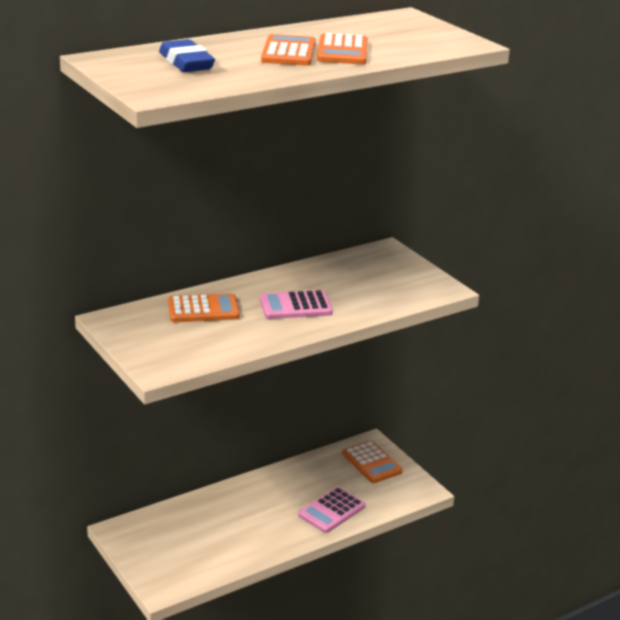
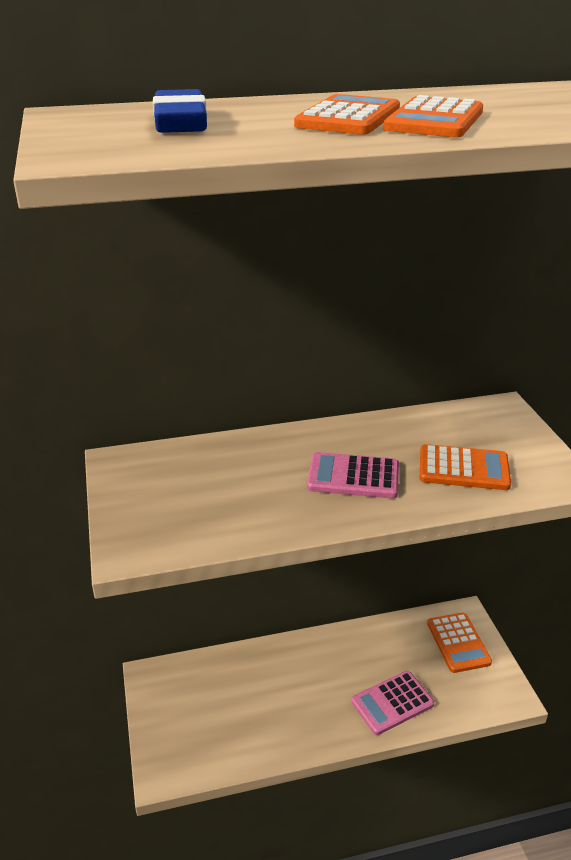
camera: 20 degrees right, 5 degrees up
(203, 310) = (236, 464): orange calculator -> orange calculator (463, 469)

